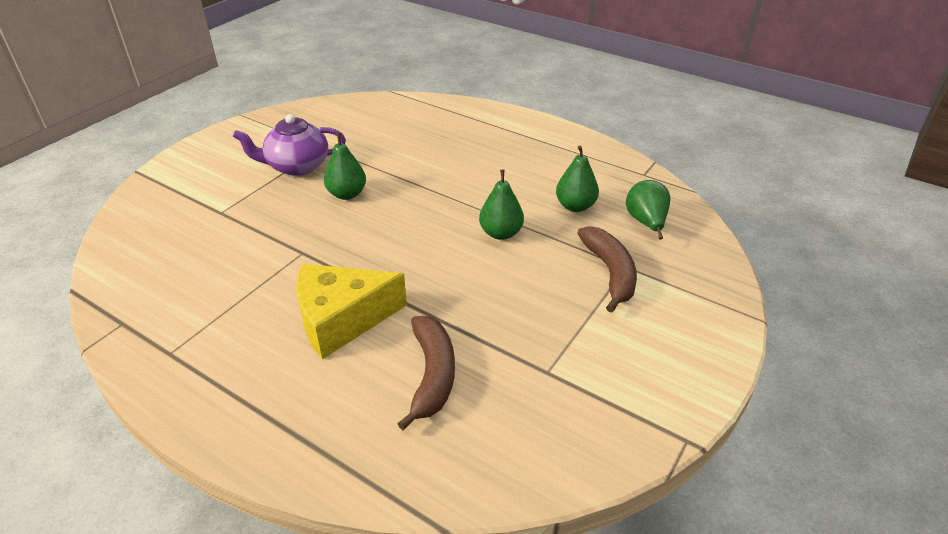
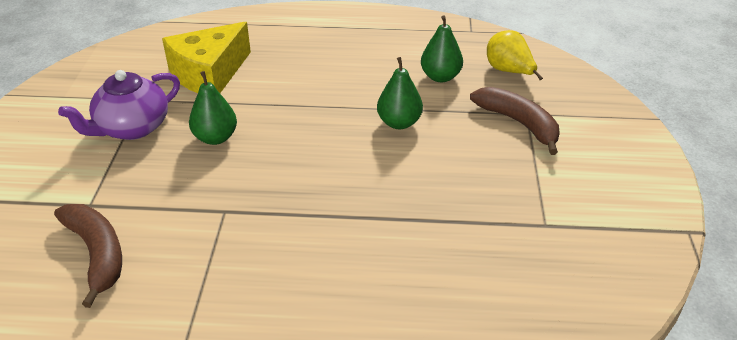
camera: 30 degrees left, 0 degrees up
(341, 319) = (327, 258): yellow cheese -> yellow cheese (209, 74)
(432, 375) = (456, 270): brown banana -> brown banana (97, 254)
(646, 223) = (509, 71): green pear -> yellow pear

